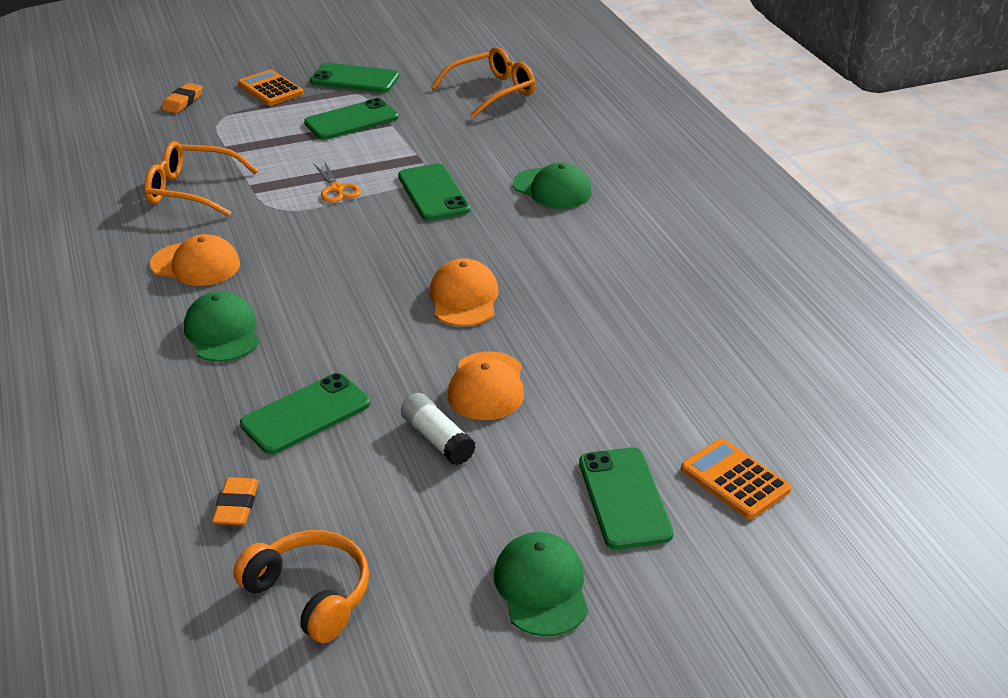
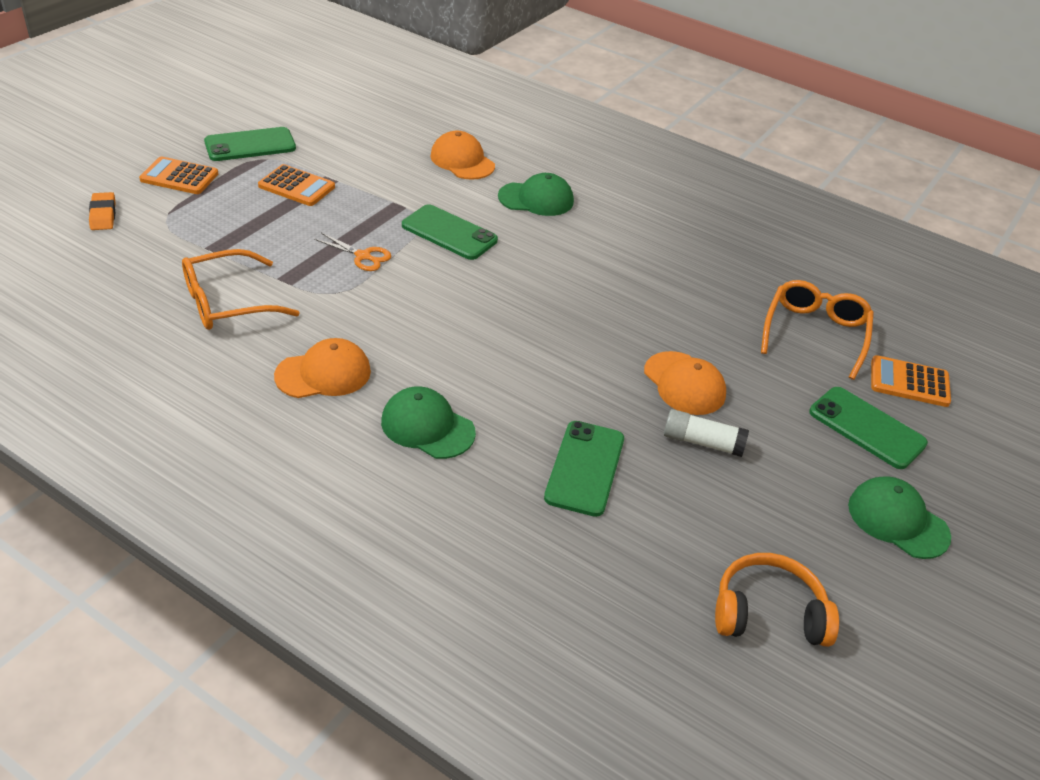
camera: 40 degrees left, 5 degrees up
(236, 506) = (629, 573): orange eraser -> none
(351, 120) = (296, 186): green phone -> orange calculator
(464, 298) = (582, 317): orange cap -> orange cap (462, 161)
(492, 92) = (387, 125): orange glasses -> orange glasses (815, 334)

